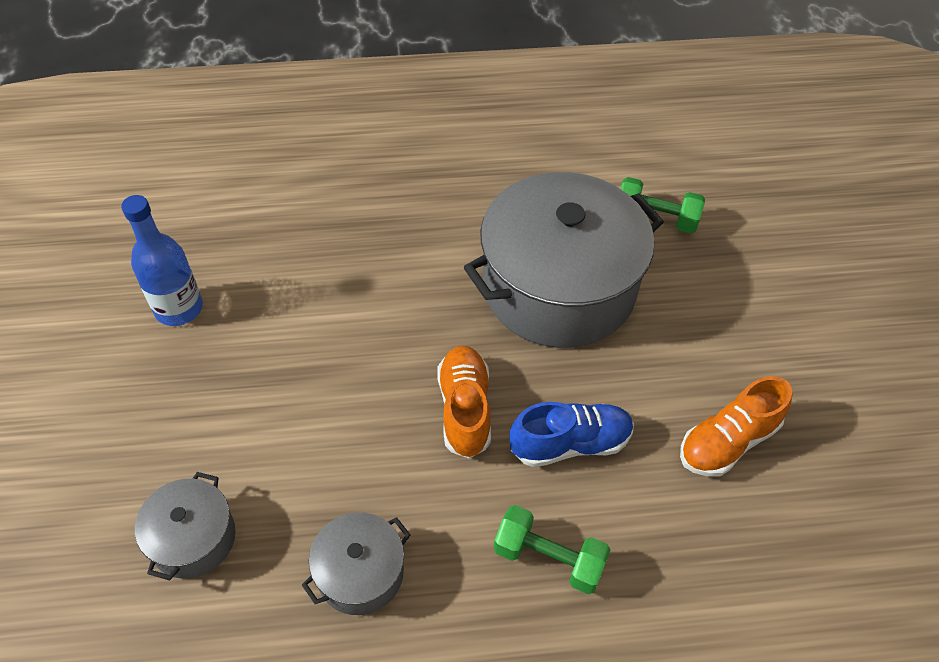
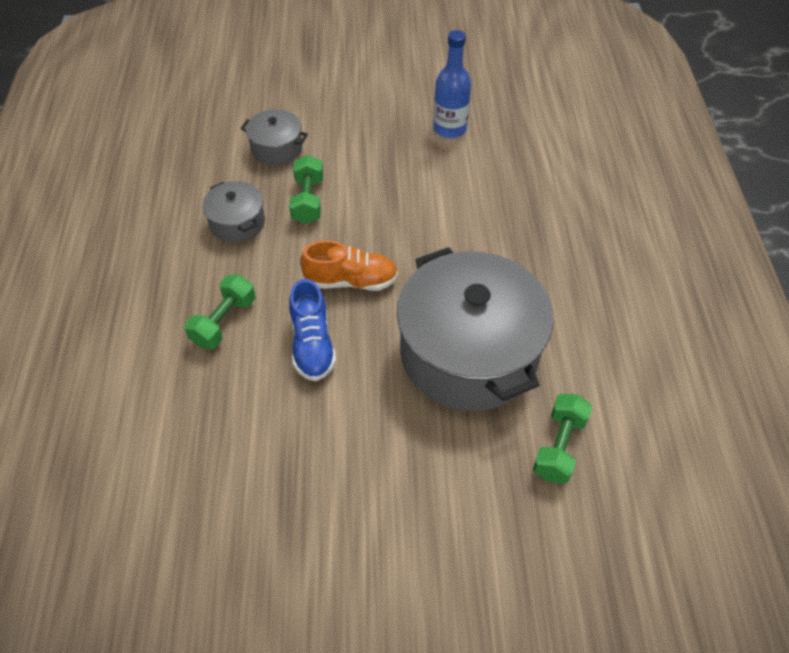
camera: 95 degrees right, 0 degrees up
(315, 477) = (308, 200): none -> green dumbbell
(727, 441) = (298, 459): orange shoe -> none

